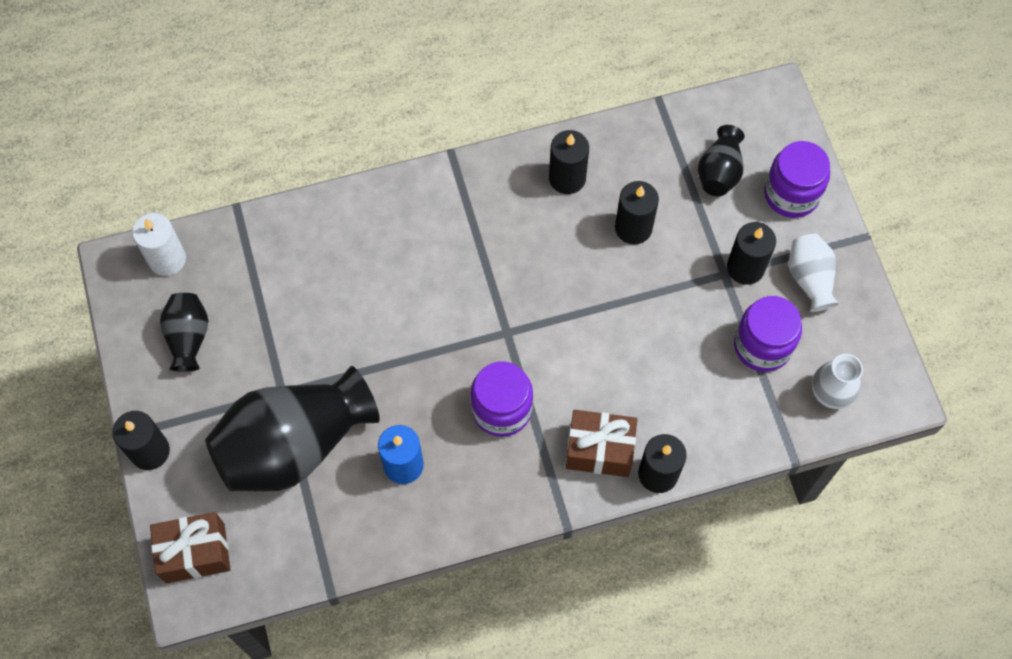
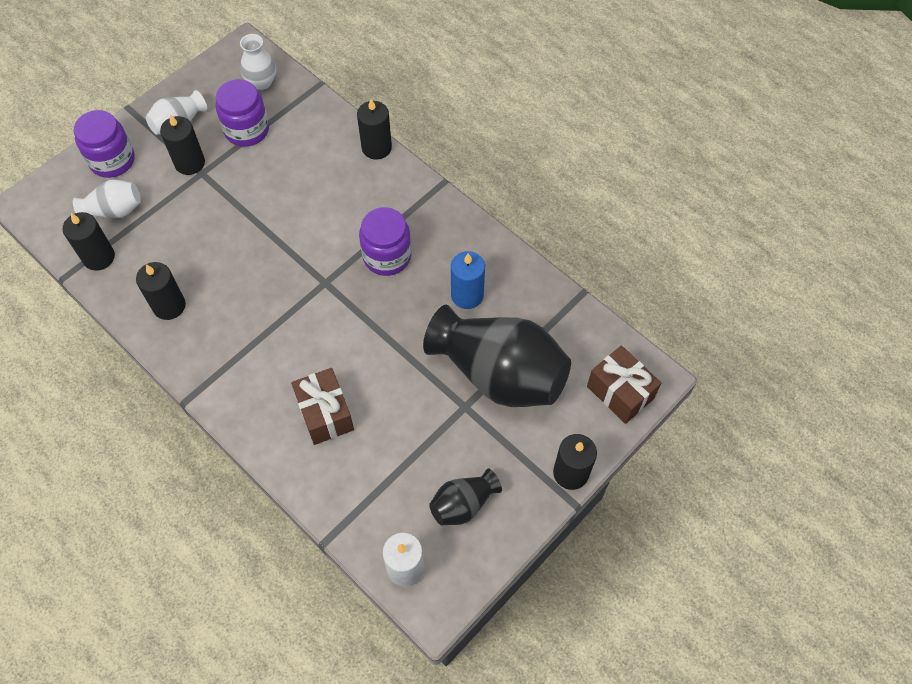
camera: 120 degrees left, 5 degrees down
(599, 450) = (380, 186): brown gift -> brown gift (325, 414)
(633, 228) = (192, 243): black candle -> black candle (99, 257)
(719, 172) = (114, 210): black vase -> white vase

